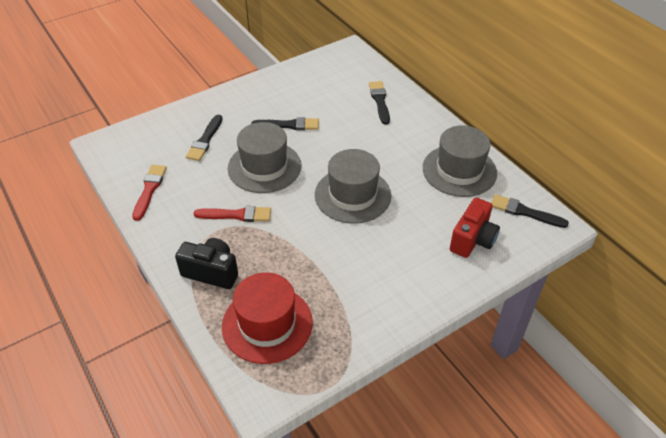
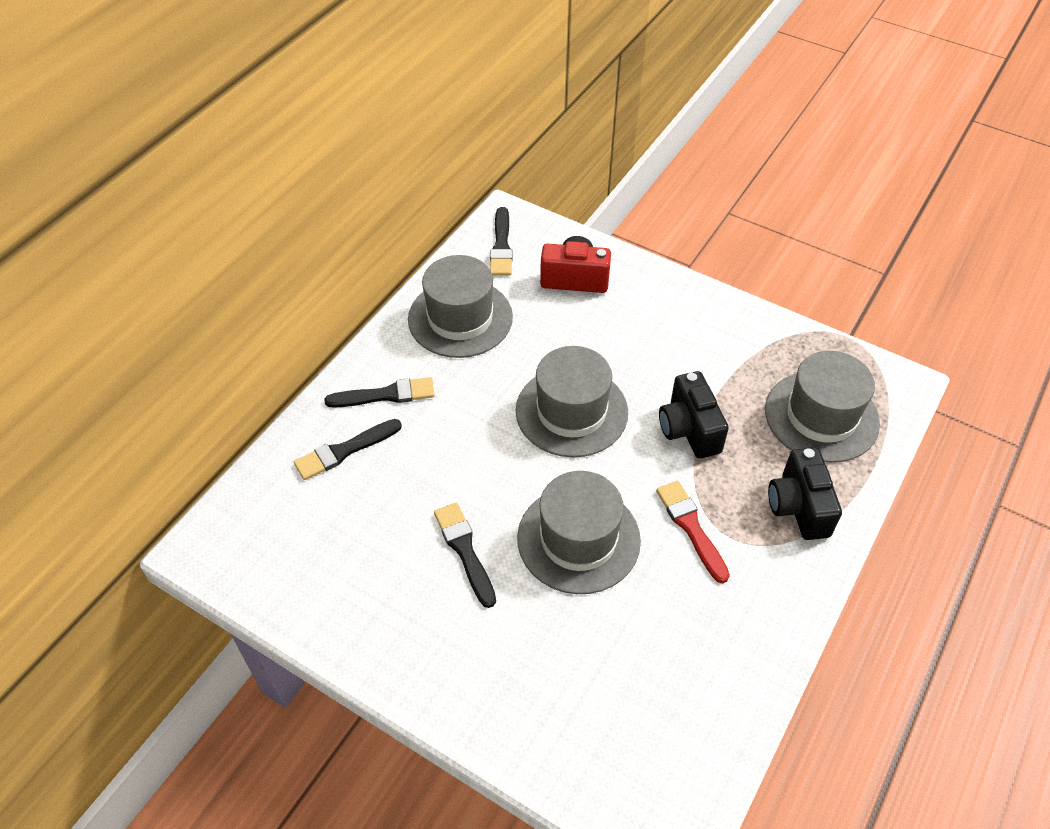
camera: 115 degrees left, 5 degrees up
(149, 190) = (720, 675): red brush -> none
(205, 140) = (566, 658): black brush -> black brush (386, 395)
(267, 324) = (821, 416): red hat -> grey hat
(303, 245) = (689, 430): none -> black camera

